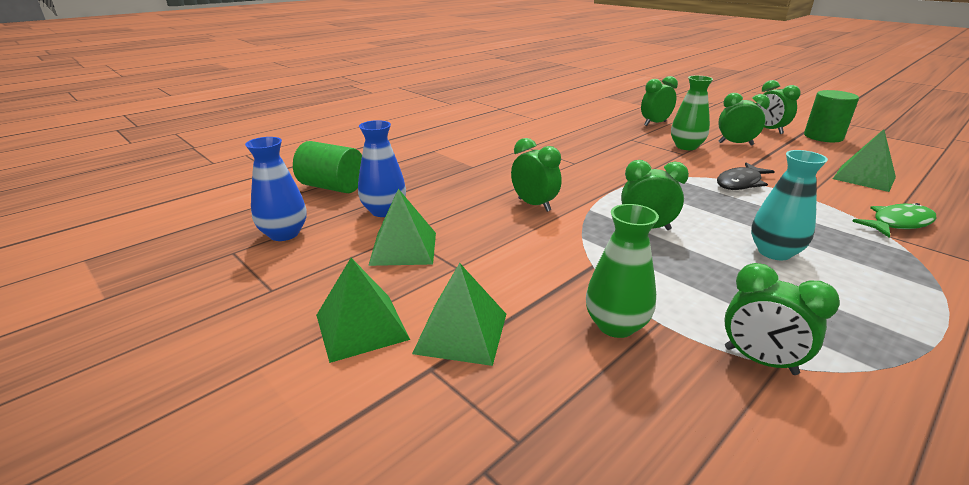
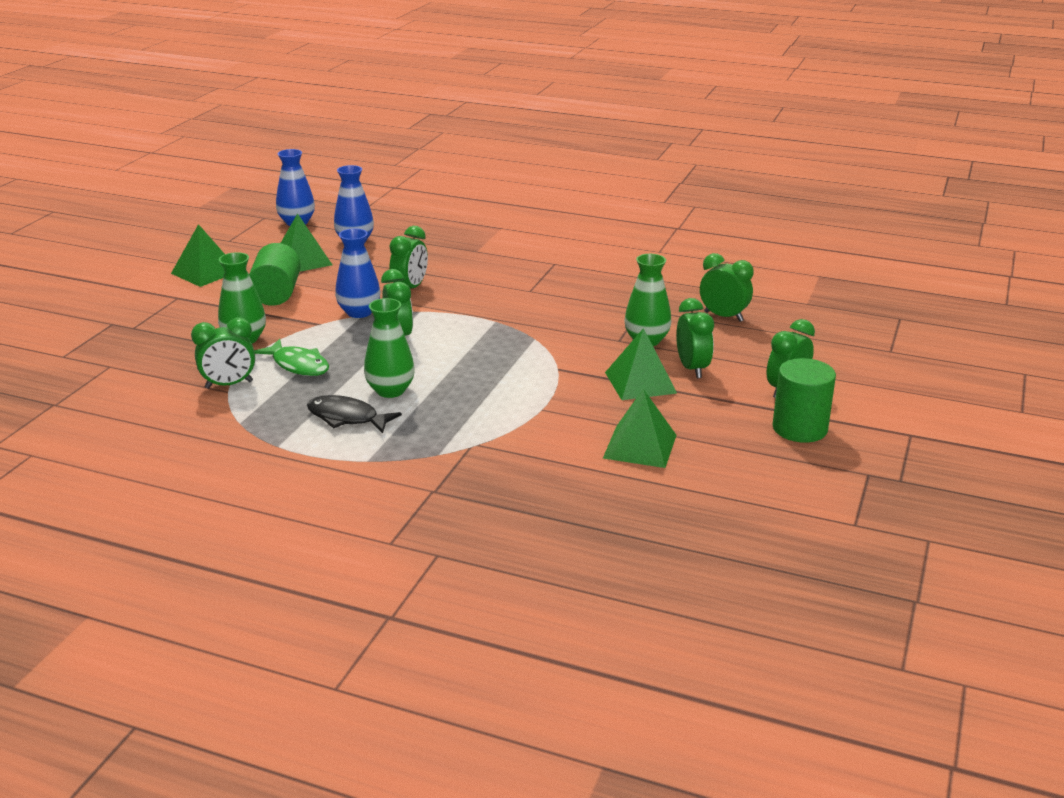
camera: 65 degrees right, 0 degrees up
(332, 187) = (383, 214): green cylinder -> green cylinder (276, 294)
(461, 332) = (213, 298): green pyramid -> green pyramid (640, 382)
(575, 238) = (359, 312): none -> blue vase
(740, 183) = (550, 374): black fish -> black fish (346, 418)
(760, 360) = (229, 385): green clock -> green clock turned 120 degrees counterclockwise
(774, 252) = (390, 390): turquoise vase -> green vase
(898, 223) = (506, 454): green fish -> green fish (298, 365)

